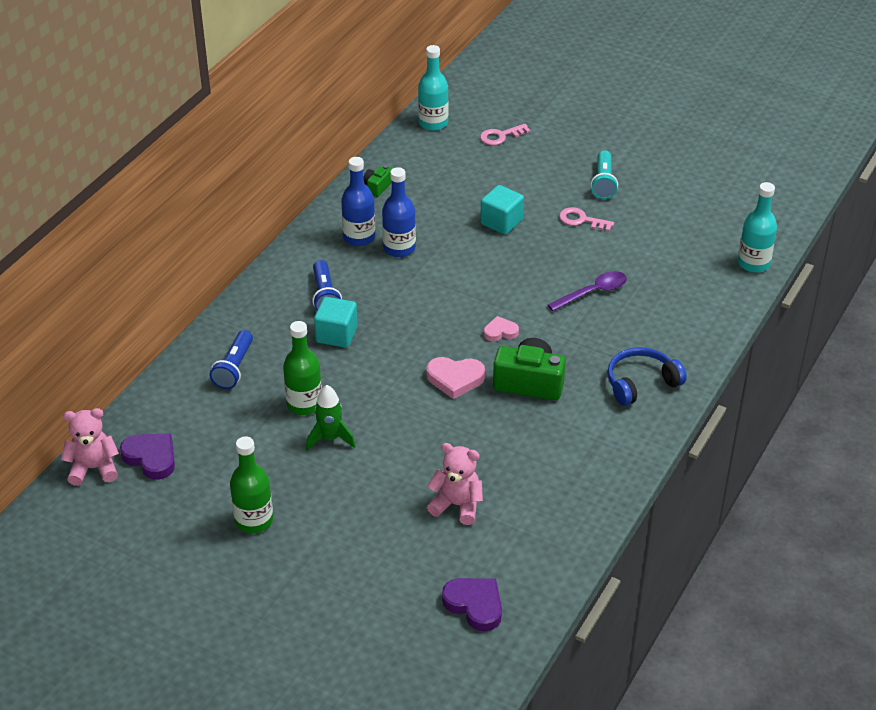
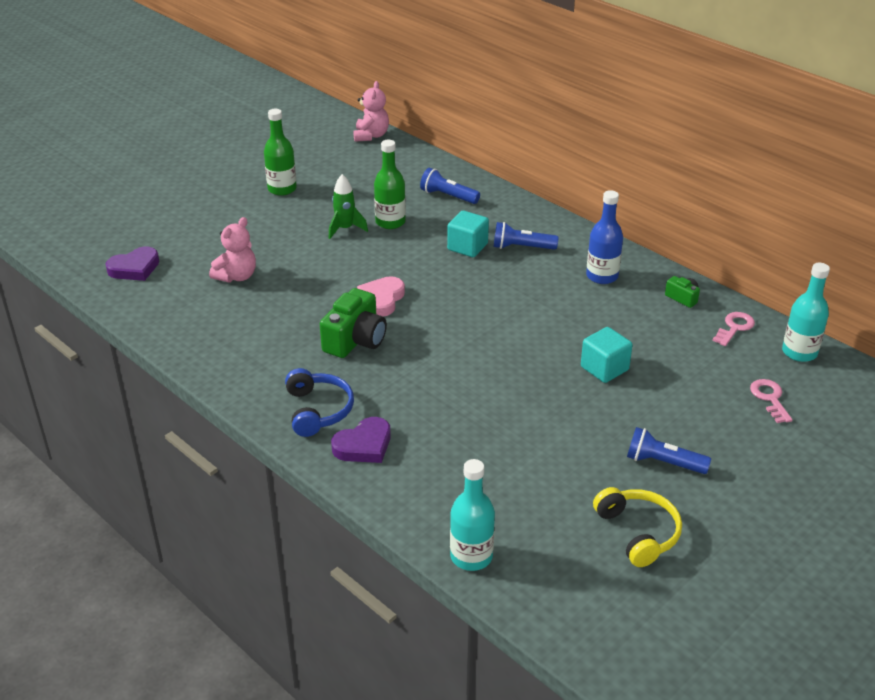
camera: 105 degrees right, 5 degrees down
(151, 458) = (369, 156): purple heart -> purple heart (364, 445)
(399, 248) = (578, 297): blue bottle -> none
(500, 332) = (432, 336): pink heart -> none
(581, 220) = (594, 428): pink key -> pink key (734, 327)
(593, 292) = (467, 409): purple spoon -> none
(603, 183) = (663, 463): turquoise flashlight -> blue flashlight
(683, 189) = (638, 532): none -> yellow headphones

